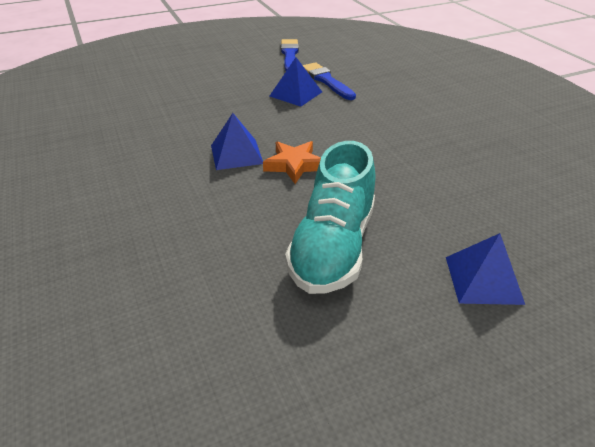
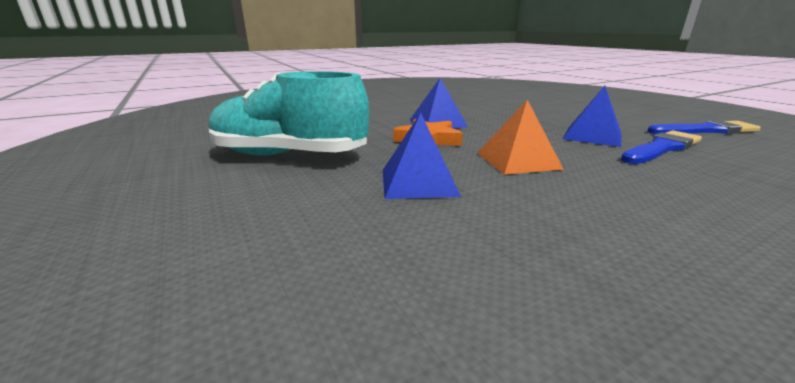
camera: 85 degrees right, 15 degrees down
(349, 134) = (517, 160): none -> orange pyramid
(483, 279) = (179, 229): blue pyramid -> blue pyramid (418, 182)

